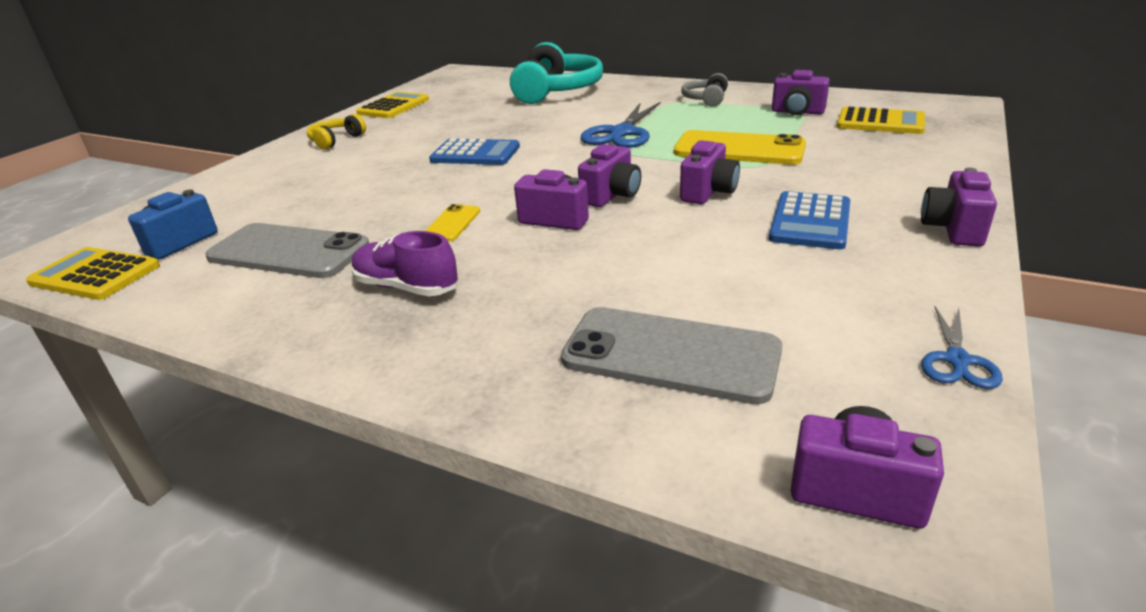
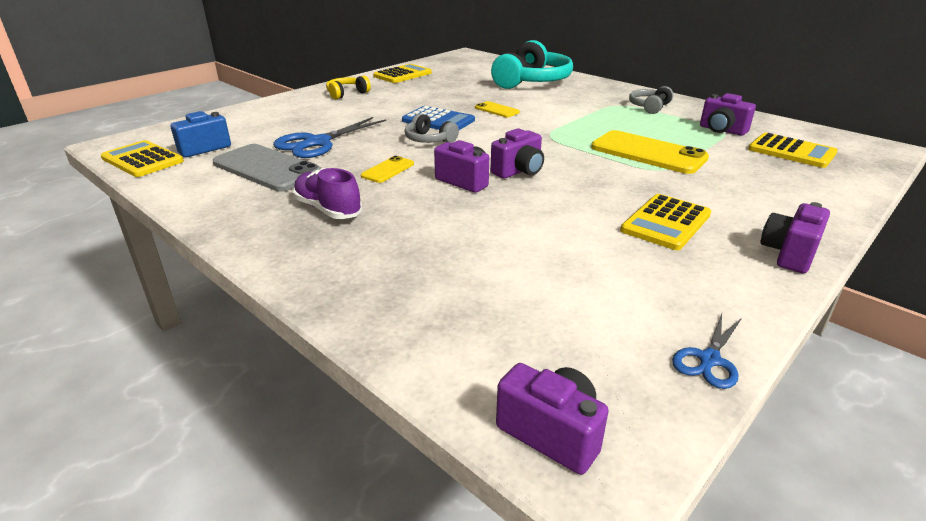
camera: 15 degrees right, 0 degrees up
(479, 178) = (429, 140): none -> grey headphones
(537, 130) = (497, 110): none -> yellow phone
(621, 133) = (560, 123): blue scissors -> blue scissors (317, 143)
(670, 355) = (480, 300): grey phone -> none
(708, 192) = (597, 183): purple camera -> none
(810, 221) = (666, 222): blue calculator -> yellow calculator

